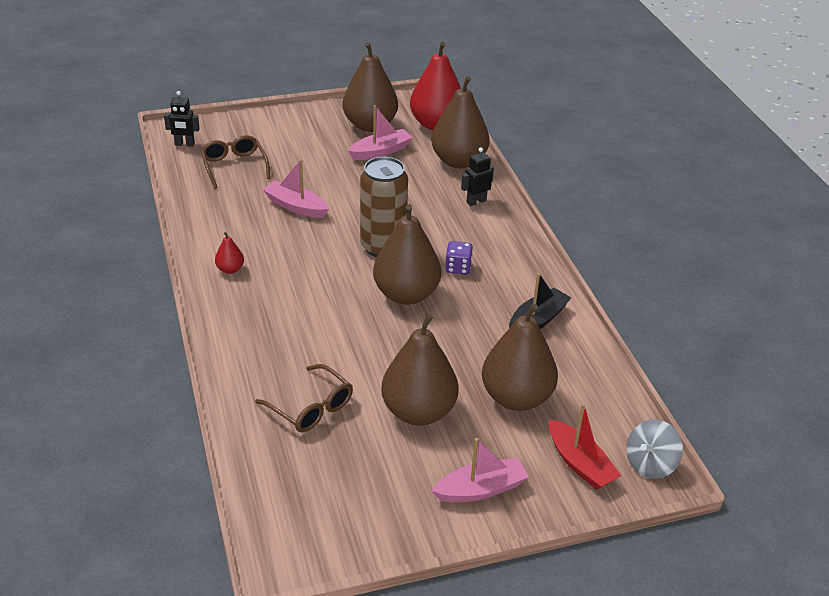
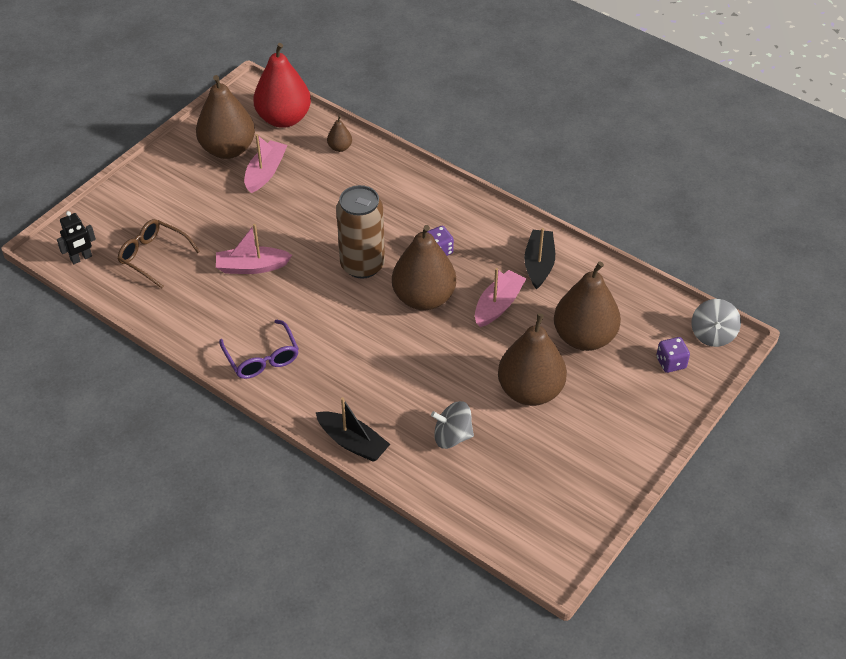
camera: 35 degrees left, 10 degrees up
(226, 365) = (353, 442): none -> black boat
(230, 269) = (262, 358): red pear -> purple glasses
(311, 407) = (452, 436): brown glasses -> grey spinning top
(458, 161) = (340, 148): brown pear -> brown pear, size x0.43
(476, 201) = (392, 180): black robot -> none
(481, 489) = (627, 423): pink boat -> pink boat (498, 305)
(580, 464) = (671, 363): red boat -> purple dice

